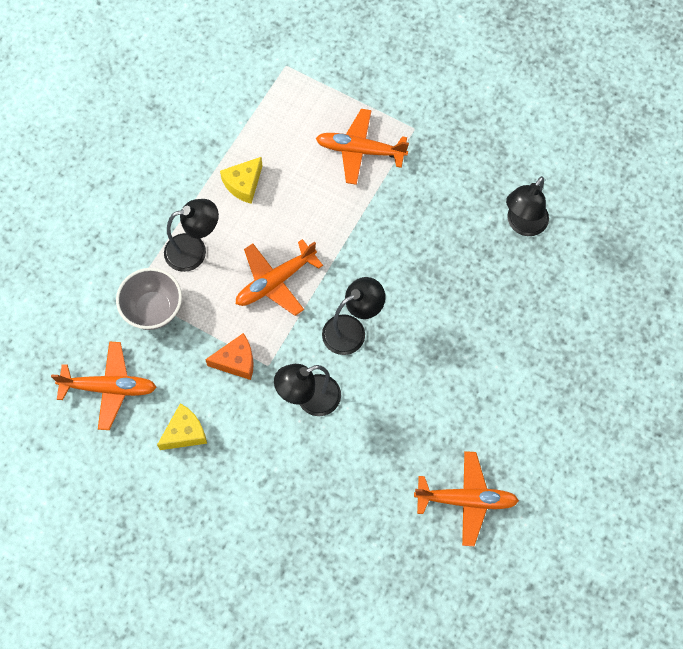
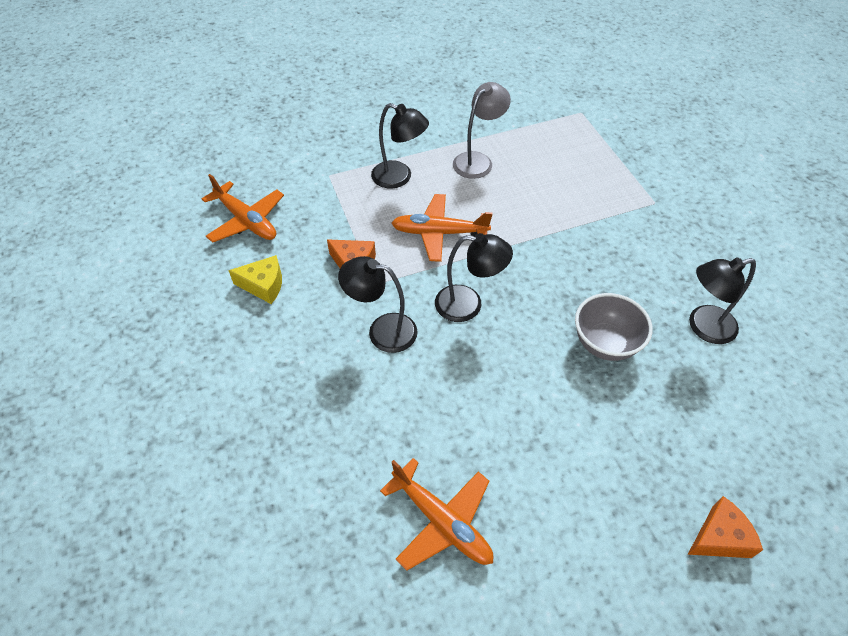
camera: 40 degrees right, 15 degrees down
(153, 309) = (331, 194): grey bowl -> grey bowl (605, 343)
(243, 184) = (478, 160): yellow cheese -> grey lamp
(360, 150) = (593, 191): orange plane -> none
(627, 378) = (719, 537): none -> orange cheese

